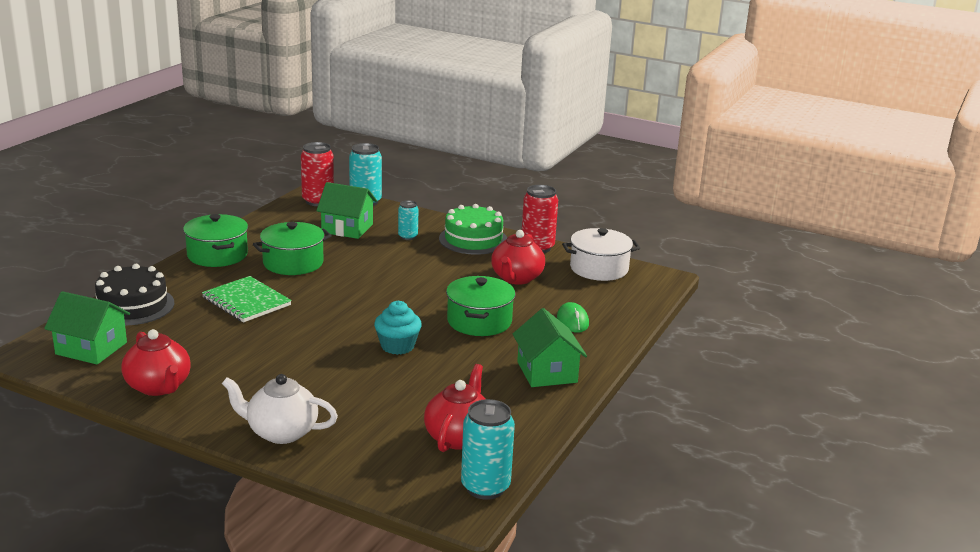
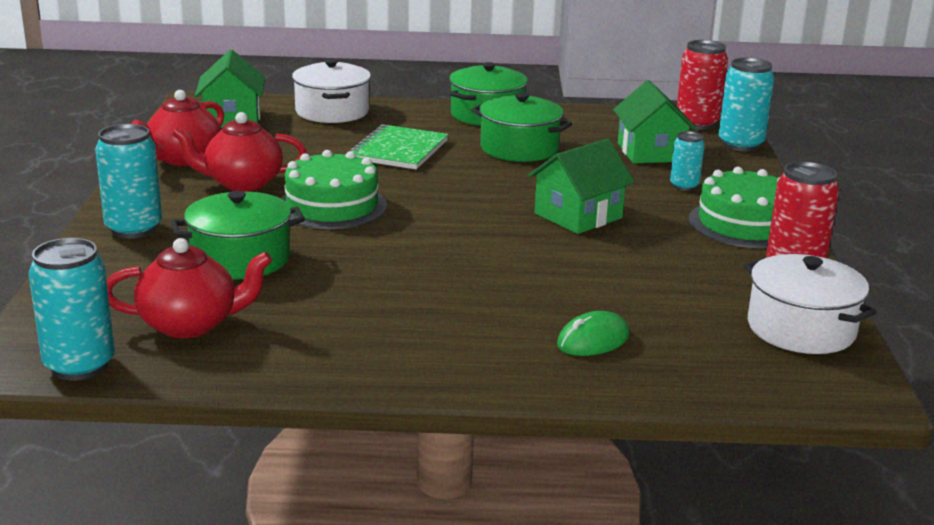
camera: 65 degrees right, 0 degrees up
(133, 306) = (332, 111): black cake -> white pot
(281, 432) = (134, 229): white teapot -> turquoise can
(320, 349) = (332, 206): none -> green cake
(397, 346) = (383, 243): turquoise cupcake -> none
(479, 321) = (507, 276): green pot -> green pot (240, 259)
(516, 278) = (670, 275): red teapot -> red teapot (242, 183)
(547, 372) = (414, 350): green house -> green house (578, 216)

